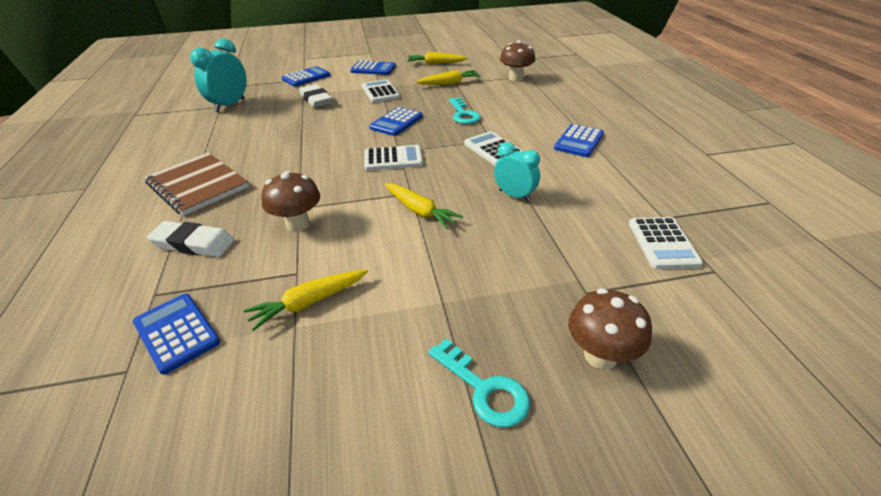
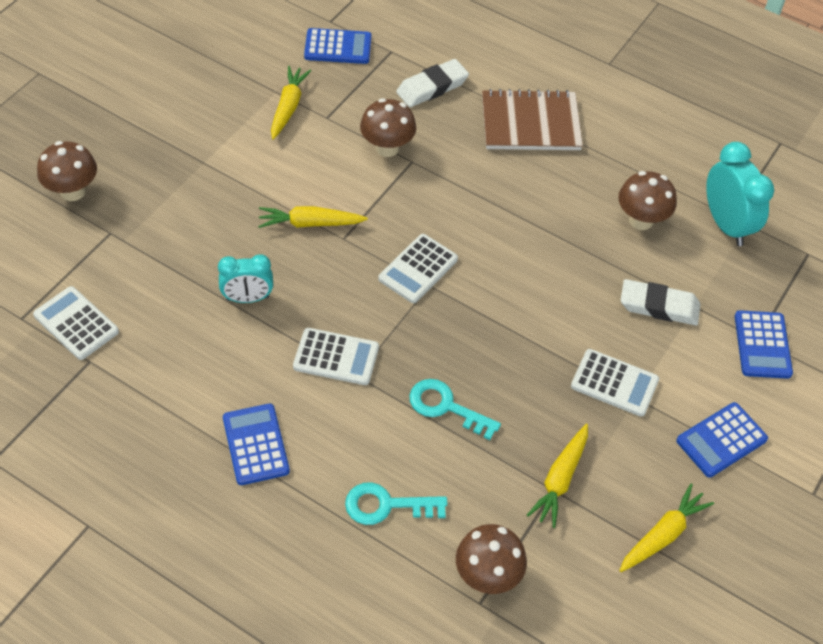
camera: 130 degrees right, 15 degrees up
(255, 123) = (641, 220): none -> brown mushroom
(396, 122) = (499, 331): blue calculator -> none
(484, 389) = (127, 131): turquoise key -> turquoise key (386, 505)

